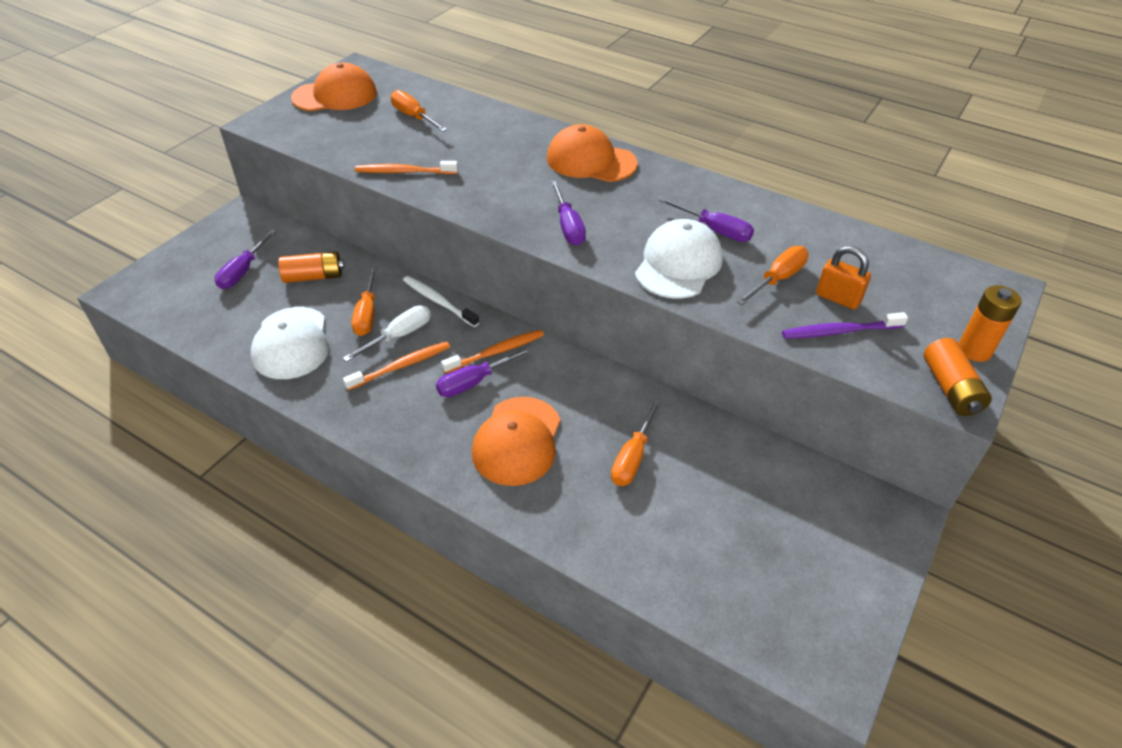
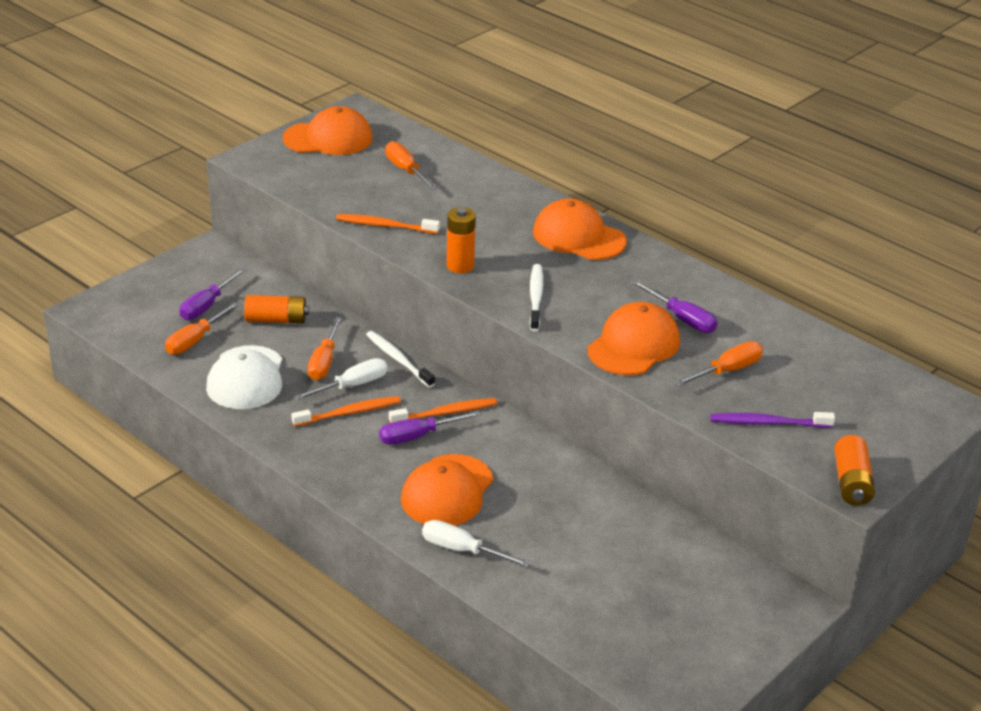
camera: 10 degrees right, 10 degrees down
(548, 510) = (462, 550): none -> white screwdriver
(568, 226) = (536, 297): purple screwdriver -> white toothbrush
(632, 457) = (554, 520): orange screwdriver -> orange screwdriver (195, 340)
(678, 264) = (633, 345): white cap -> orange cap
(838, 298) = (780, 395): orange padlock -> none
(974, 350) = (892, 456): orange battery -> orange battery (460, 266)

